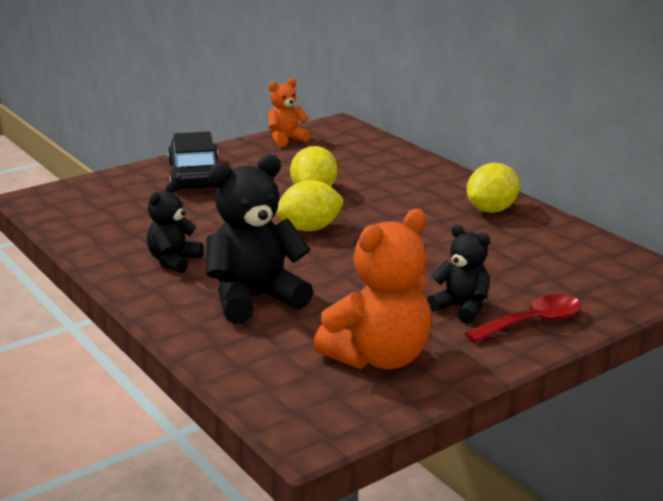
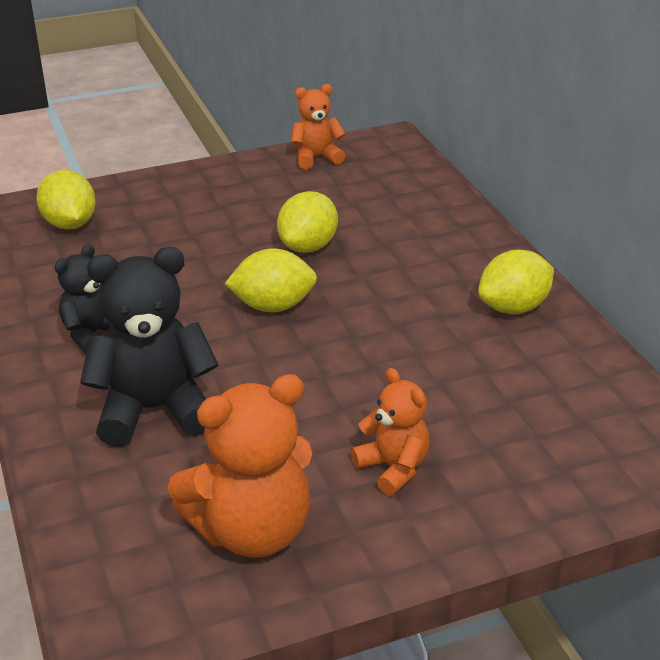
camera: 15 degrees right, 10 degrees up
(109, 198) = (70, 224): none -> yellow lemon
(195, 176) = (182, 202): black car -> none
(461, 308) = (393, 468): black teddy bear -> orange teddy bear
(532, 322) = (472, 507): red spoon -> none

